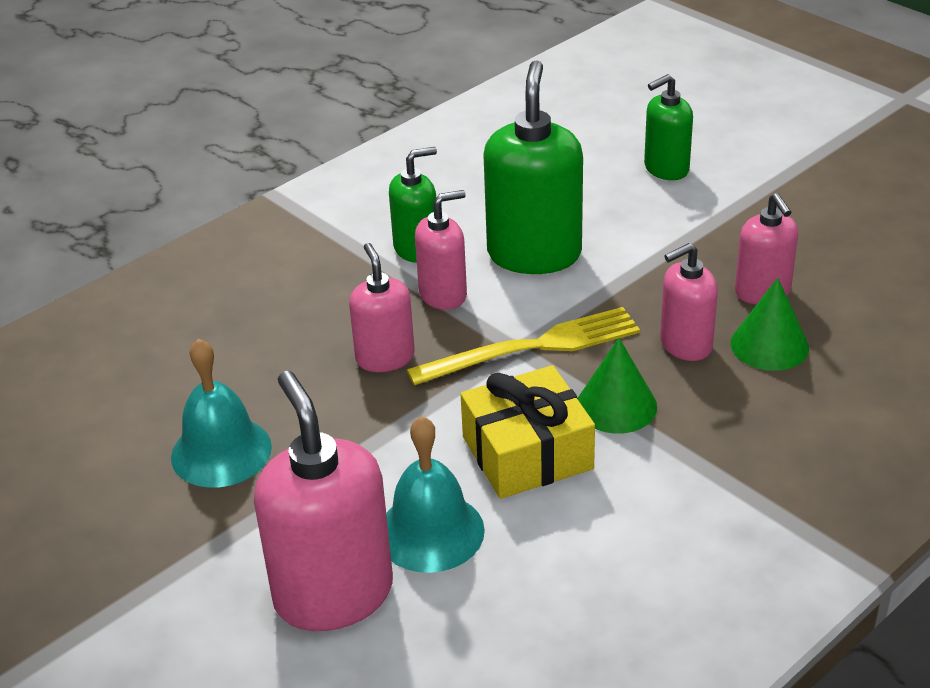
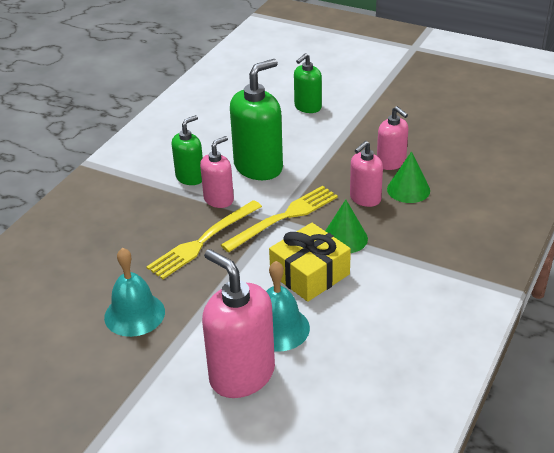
camera: 20 degrees left, 0 degrees up
(385, 357) = (203, 241): pink soap dispenser -> yellow fork
(534, 254) = (258, 167): green soap dispenser -> green soap dispenser turned 60 degrees clockwise

